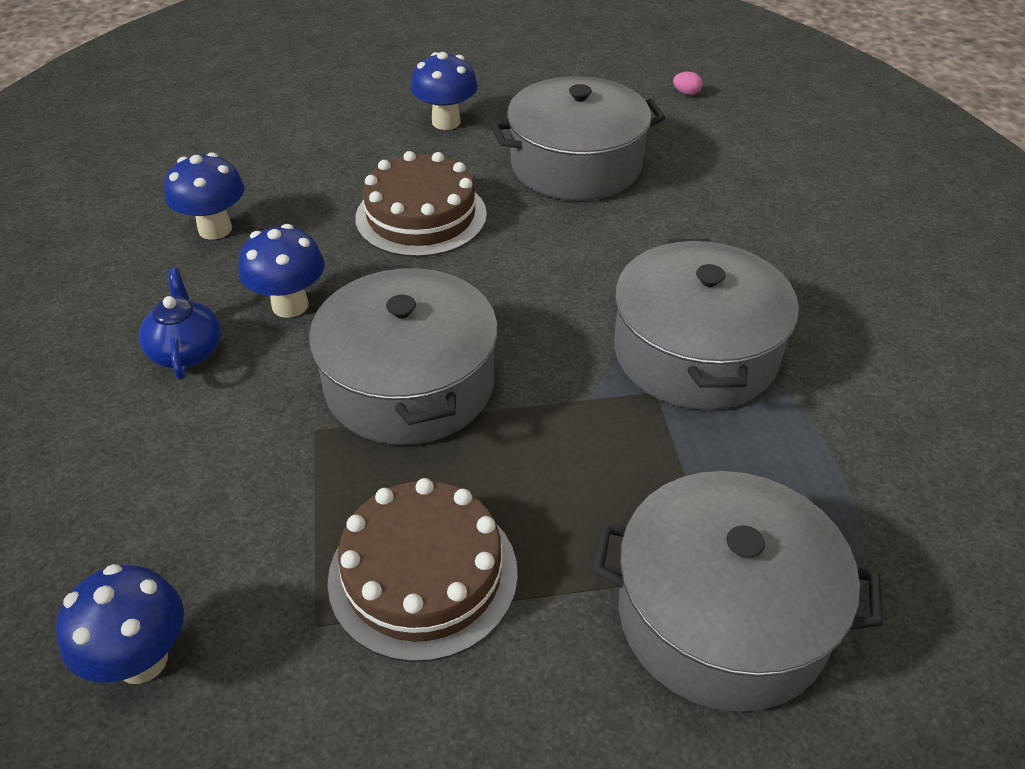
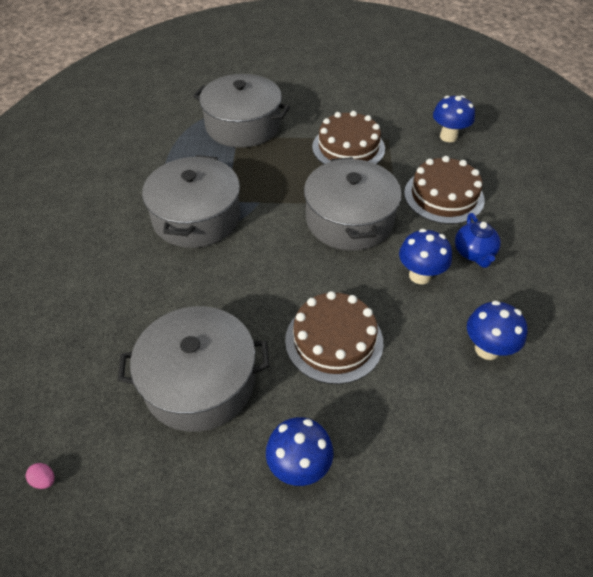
camera: 170 degrees left, 5 degrees up
(209, 461) = (443, 196): none -> brown cake

